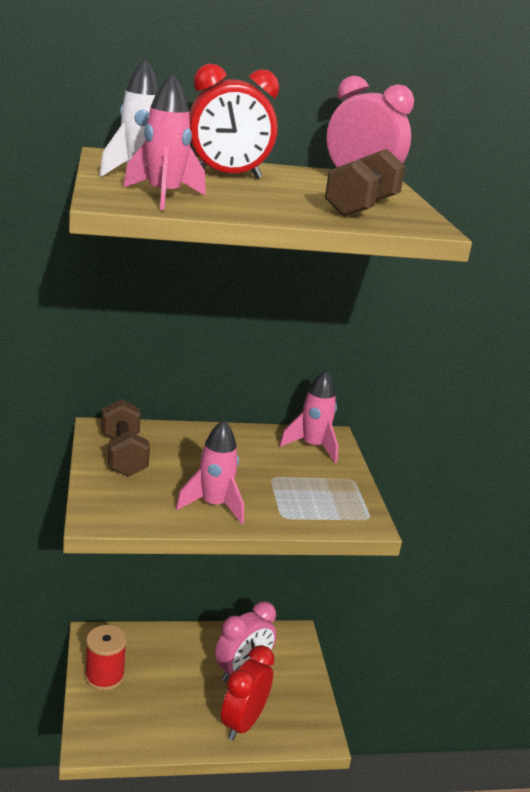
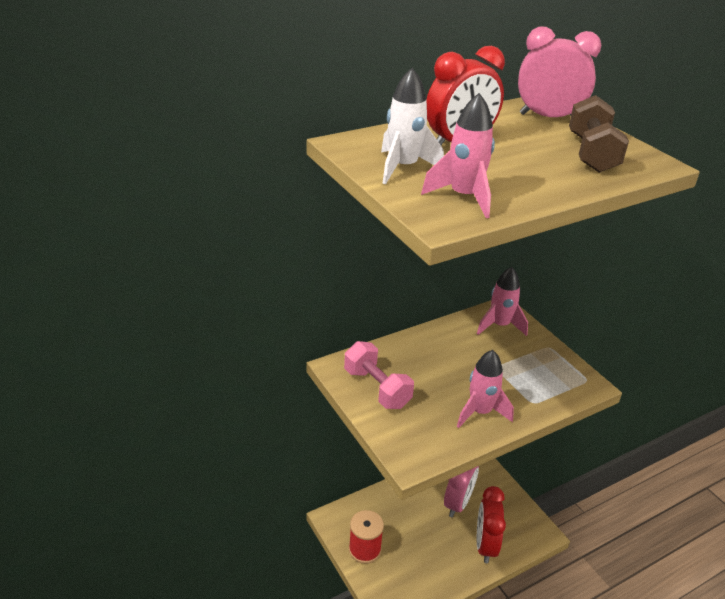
camera: 20 degrees left, 10 degrees up
(123, 455) = (377, 388): brown dumbbell -> pink dumbbell

